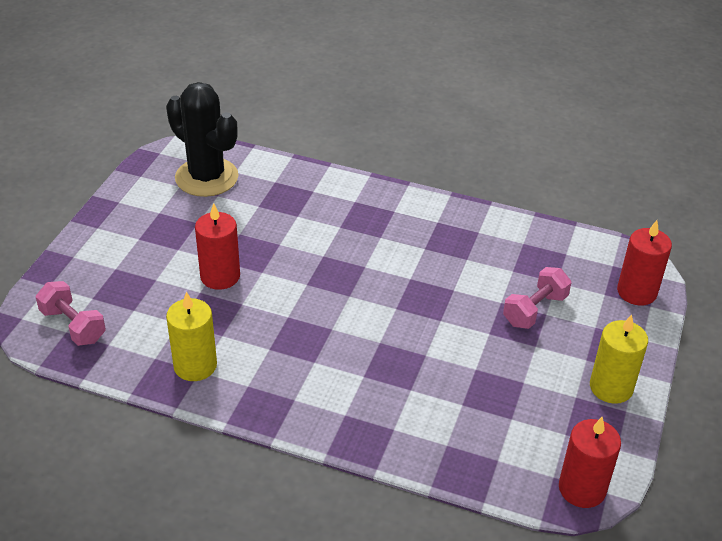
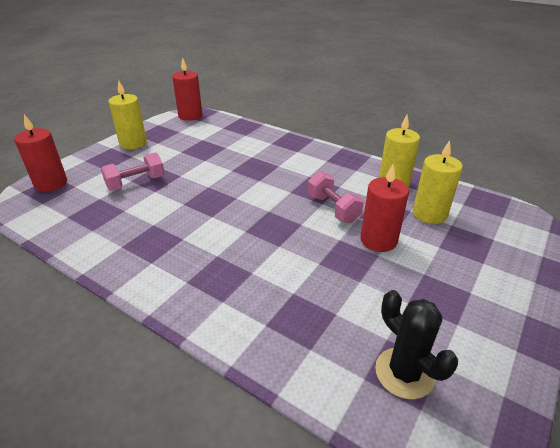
camera: 165 degrees left, 5 degrees down
(73, 326) = (499, 219): pink dumbbell -> pink dumbbell (333, 208)
(156, 320) = (429, 214): none -> yellow candle
(206, 177) = (404, 373): black cactus -> black cactus, size x0.66

